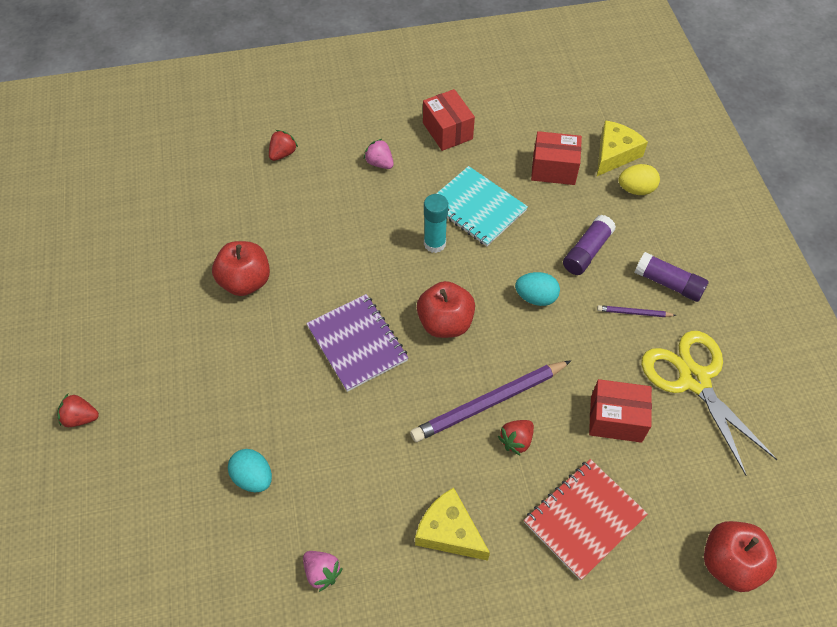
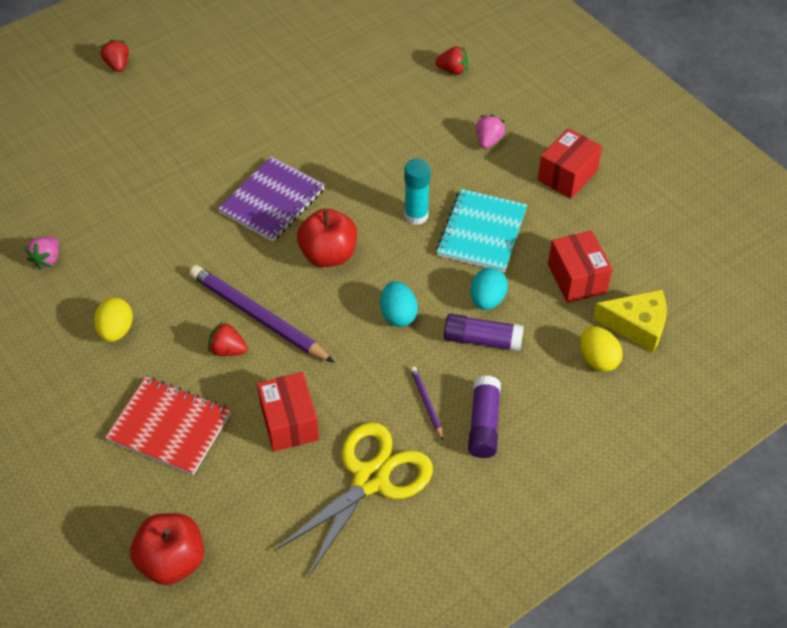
camera: 65 degrees right, 5 degrees down
(245, 281) = (295, 104): red apple -> none
(253, 477) = (111, 185): turquoise egg -> turquoise egg (487, 300)
(449, 531) = (116, 330): yellow cheese -> yellow egg

